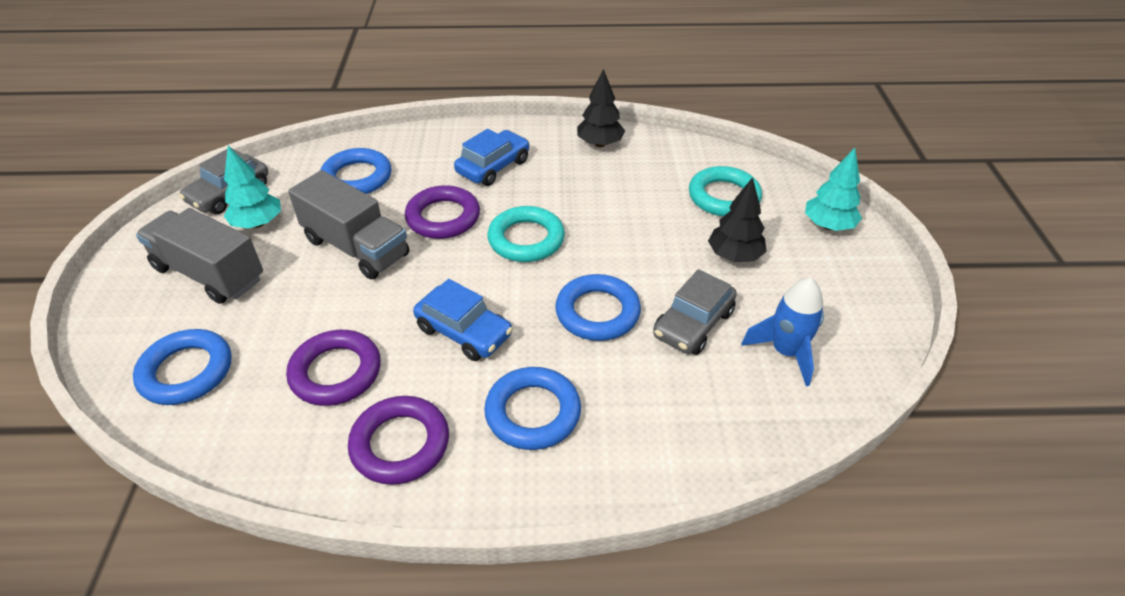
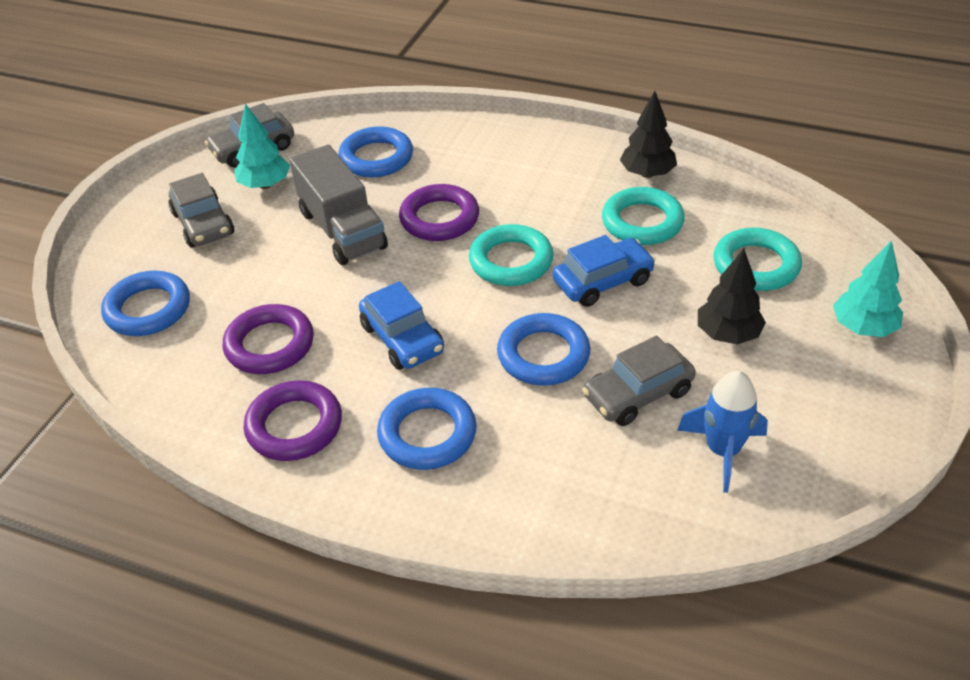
camera: 25 degrees right, 0 degrees up
(209, 274) = (203, 224): grey truck -> grey car
(493, 167) = (517, 175): blue car -> blue car (603, 281)
(617, 183) = (642, 222): none -> turquoise ring

